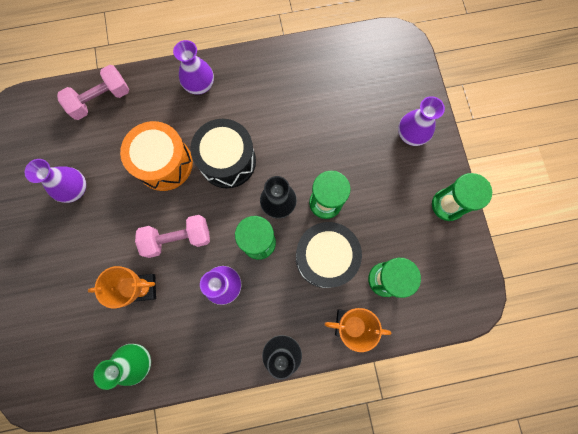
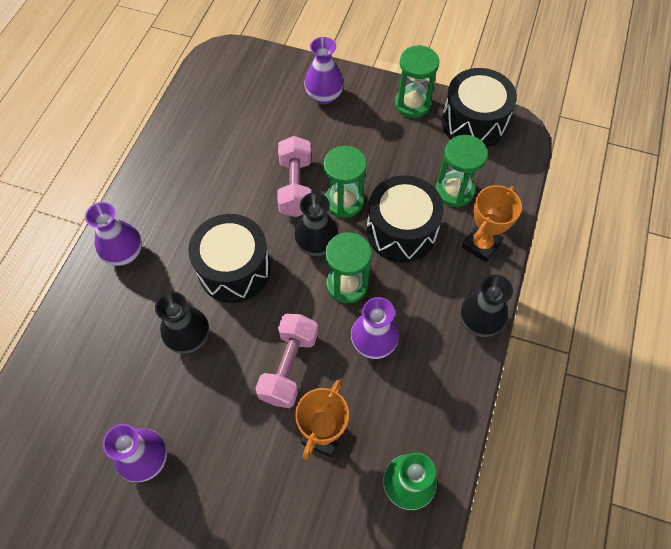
camera: 60 degrees left, 15 degrees down
(101, 100) = (54, 371): pink dumbbell -> pink dumbbell (295, 186)
(164, 163) = (189, 337): orange drum -> black vase
(460, 262) = (473, 123): none -> black drum

